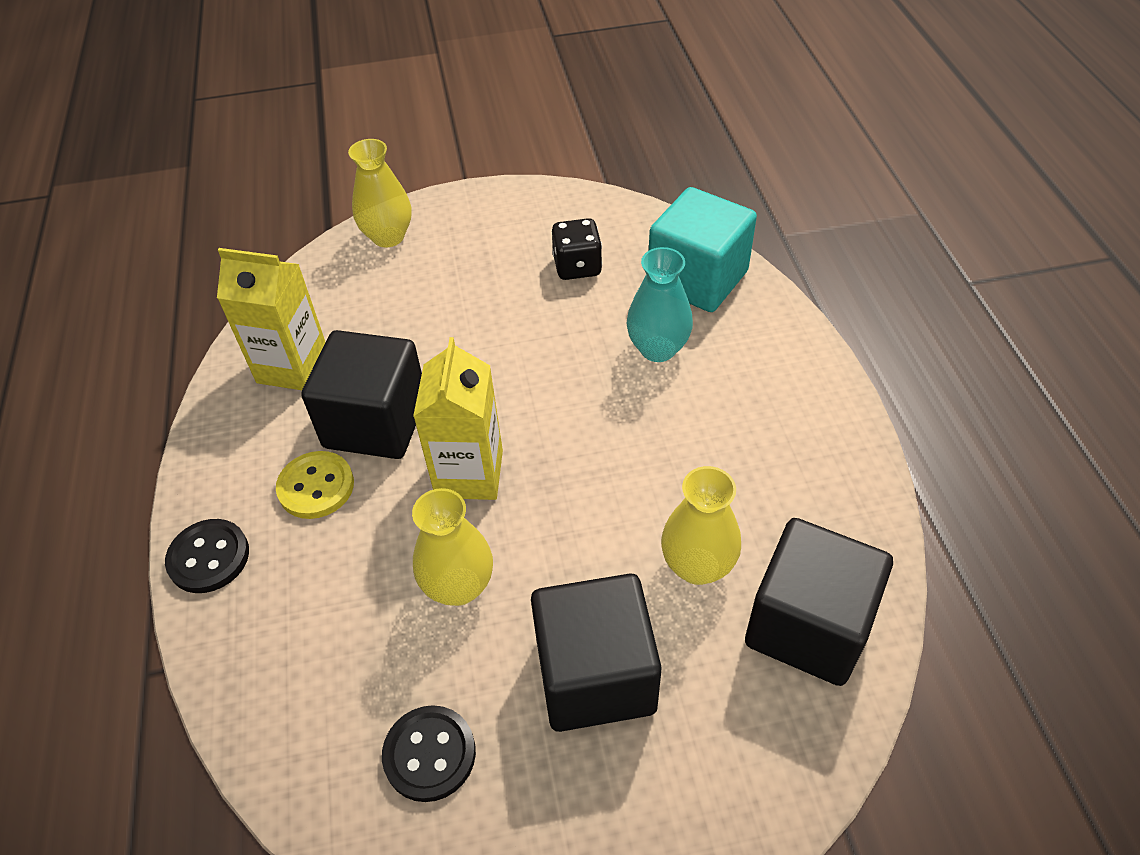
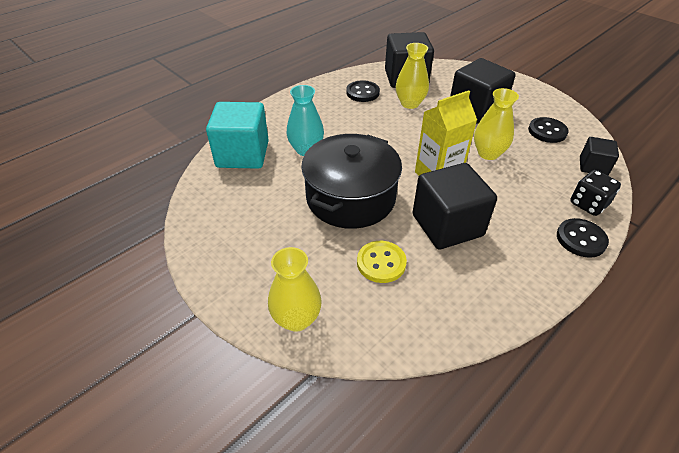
camera: 125 degrees left, 5 degrees down
(285, 736) = (593, 166): none -> black cube
(293, 367) = (452, 290): yellow carton -> none
(316, 487) = (504, 224): yellow button -> yellow button (381, 263)
(513, 351) = (350, 197): none -> black pot
(577, 266) = (263, 202): black dice -> black dice (588, 204)
(789, 508) = (362, 92): none -> black button

